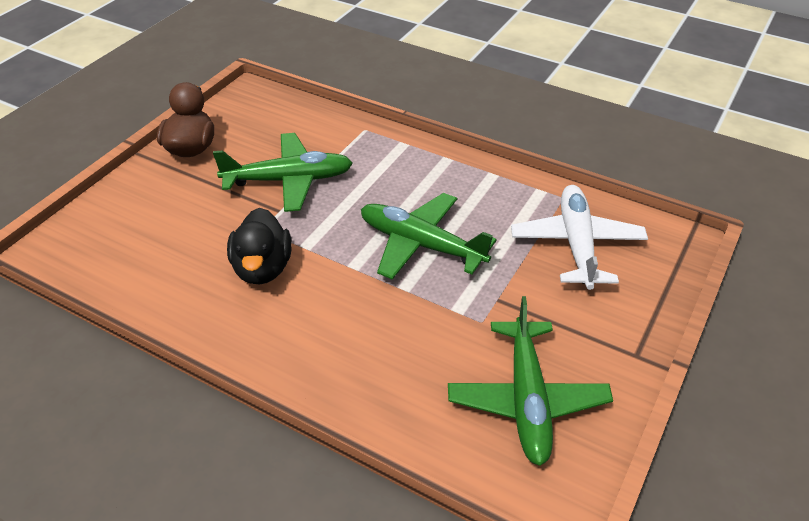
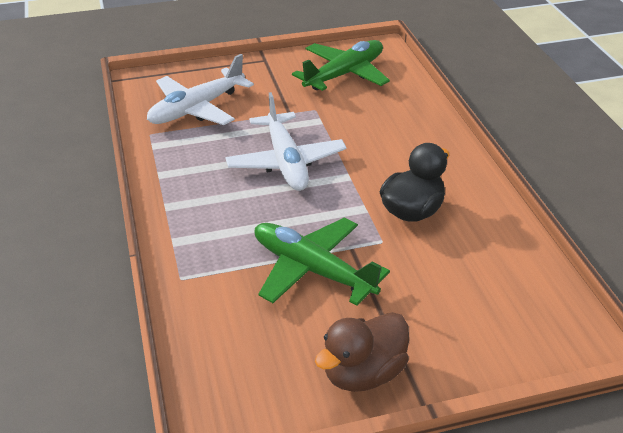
camera: 135 degrees left, 5 degrees down
(421, 245) = (286, 162): green plane -> white plane

